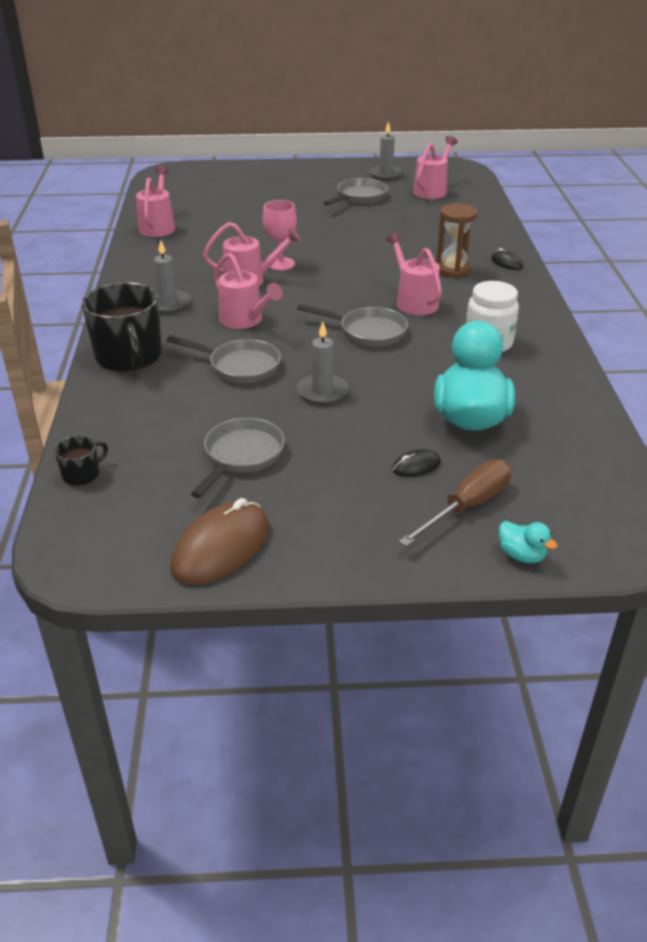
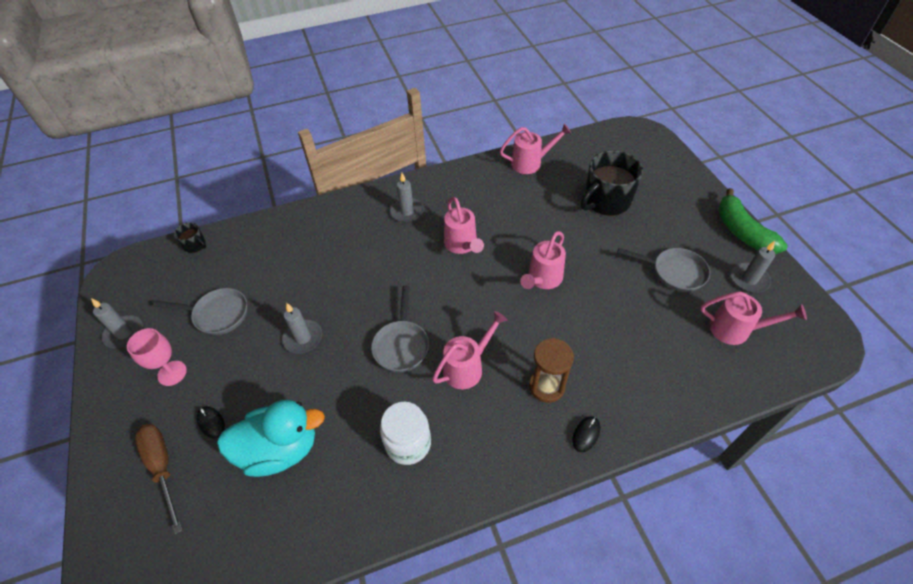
camera: 75 degrees right, 15 degrees up
(129, 356) = (329, 218): black mug -> black mug (606, 201)
(221, 547) = (124, 333): brown mouse -> grey candle
(239, 366) = (329, 279): grey pan -> none
(245, 321) = (395, 262): pink watering can -> pink watering can (542, 279)
(281, 264) = (499, 255): pink goblet -> pink goblet (172, 373)
(333, 165) = (742, 231): none -> green banana
(467, 506) = (162, 467): brown screwdriver -> brown screwdriver turned 150 degrees counterclockwise
(521, 555) = (105, 515): turquoise duck -> none

